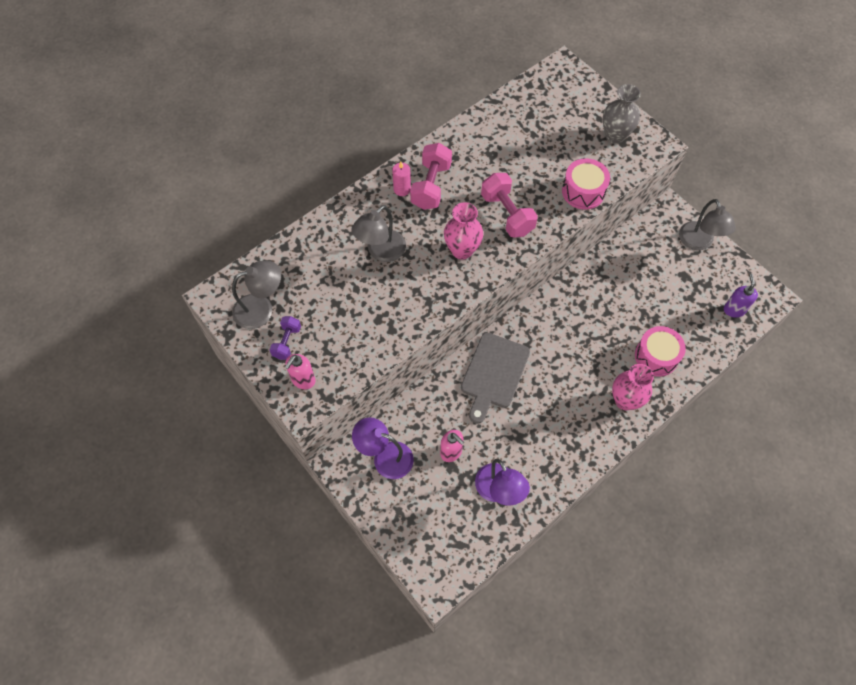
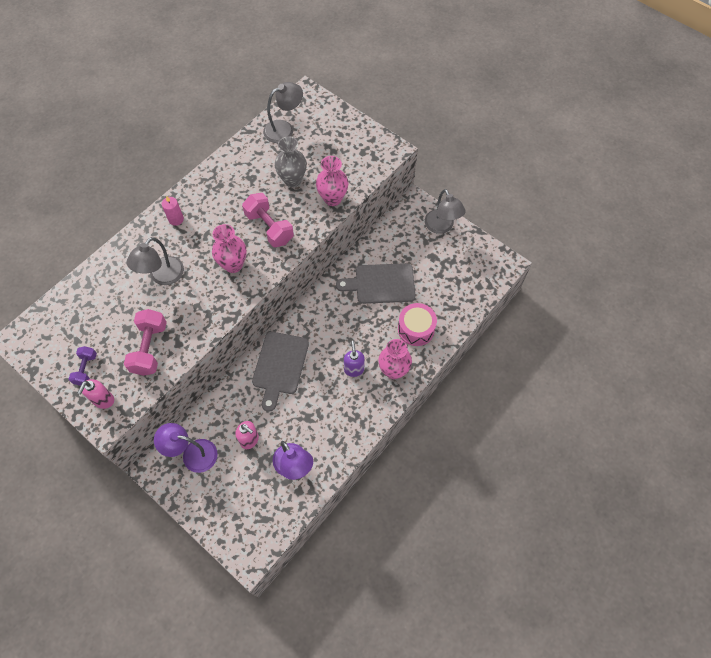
camera: 10 degrees left, 0 degrees up
(261, 309) = (60, 343): grey lamp -> grey lamp (284, 129)
(431, 186) = (201, 213): pink dumbbell -> pink dumbbell (150, 348)
(583, 191) = (332, 199): pink drum -> pink vase
(615, 136) = (355, 147): grey vase -> grey vase (292, 180)
(620, 298) = (381, 284): none -> grey cutting board
(734, 310) = (476, 279): purple soap dispenser -> purple soap dispenser (354, 369)

